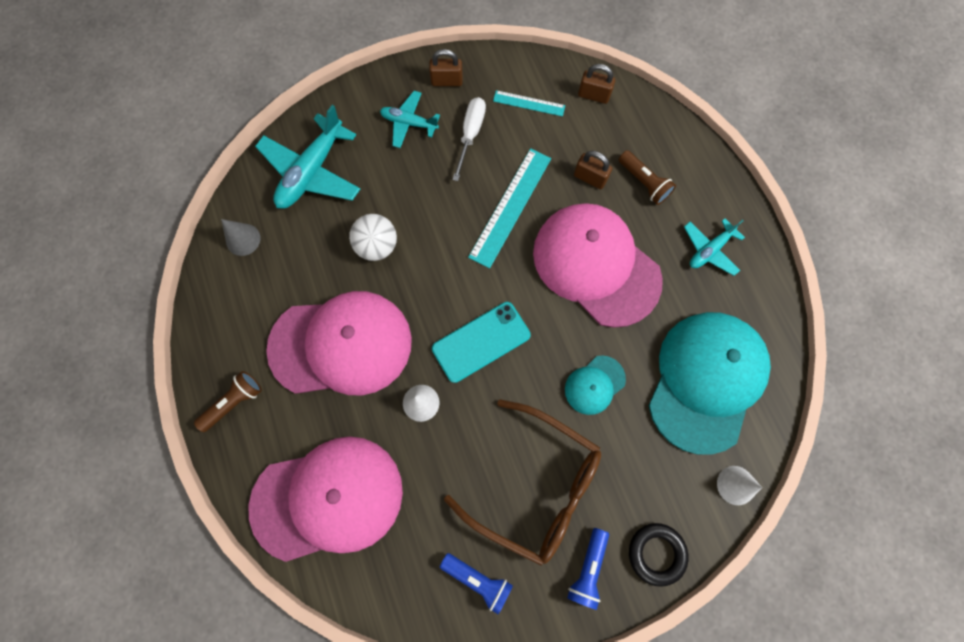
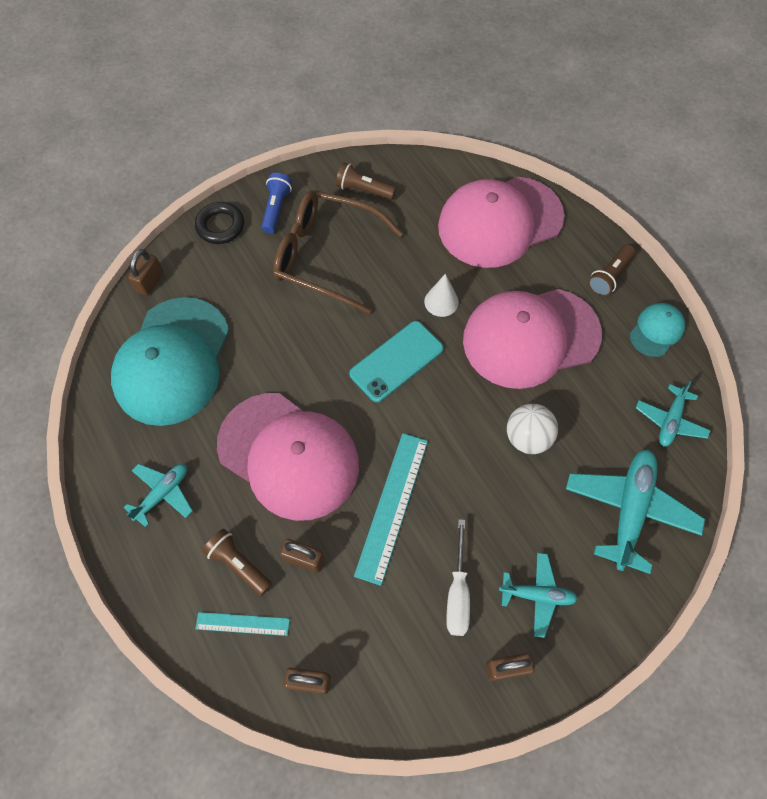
camera: 170 degrees right, 10 degrees down
(243, 239) = (670, 420): grey cone -> turquoise plane
(478, 579) = (363, 190): blue flashlight -> brown flashlight
(529, 103) = (393, 652): turquoise ruler -> turquoise ruler (242, 623)
(594, 385) = (281, 341): turquoise cap -> turquoise cap (656, 330)
(736, 485) = (150, 282): white cone -> brown padlock

